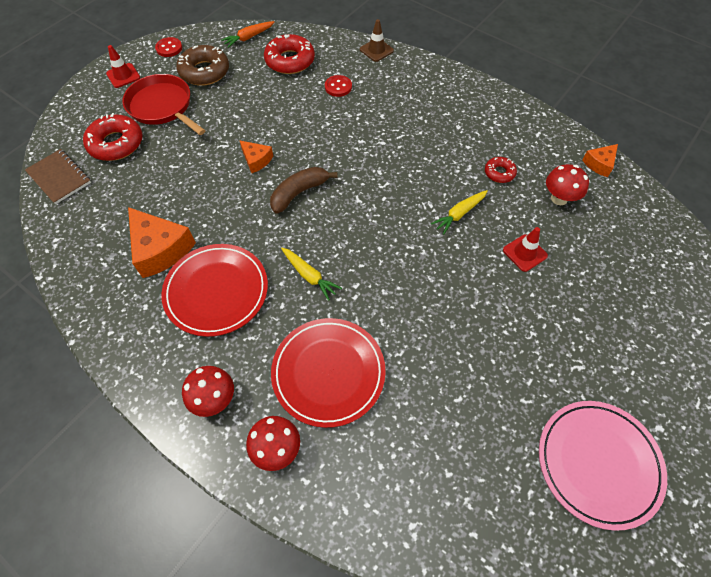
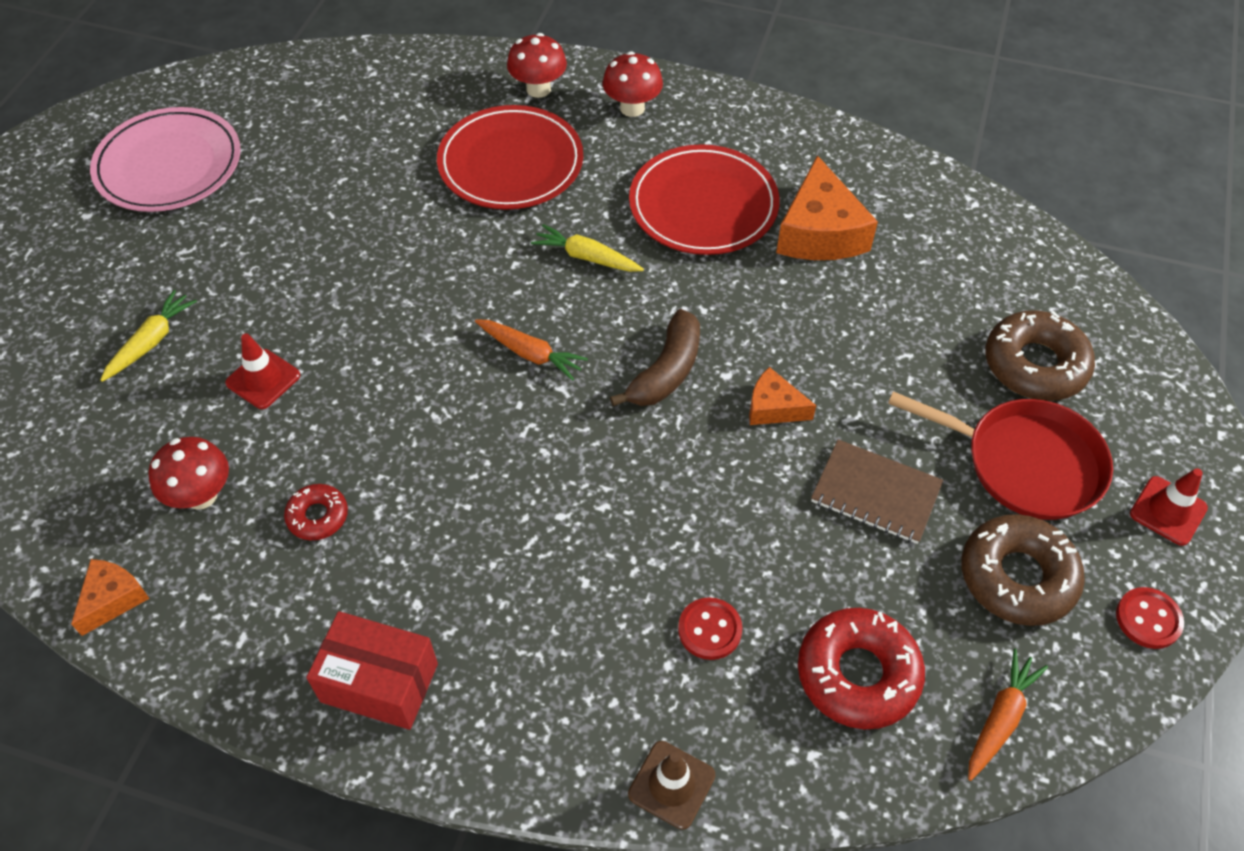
camera: 160 degrees right, 5 degrees down
(59, 177) = (1064, 284): brown notebook -> brown notebook (875, 493)
(116, 144) = (1035, 365): red donut -> brown donut
(160, 249) = (820, 232): orange cheese -> orange cheese turned 120 degrees counterclockwise
(368, 224) = (530, 353): none -> orange carrot
(459, 214) = (381, 413): yellow carrot -> yellow carrot (151, 342)
(479, 104) = (379, 683): none -> red box

